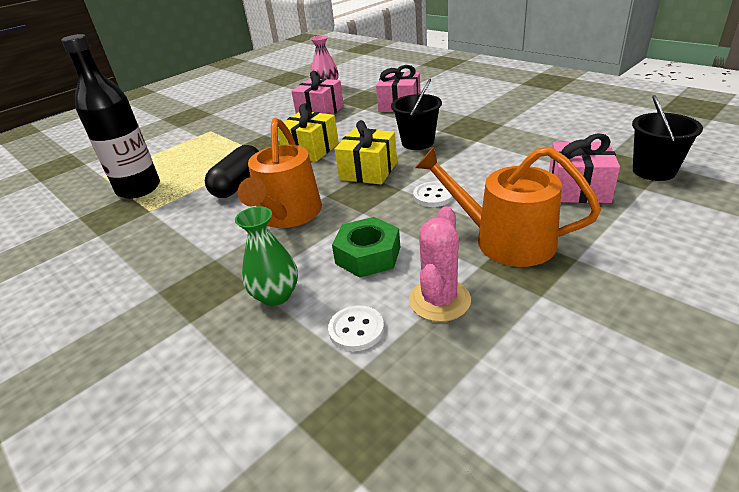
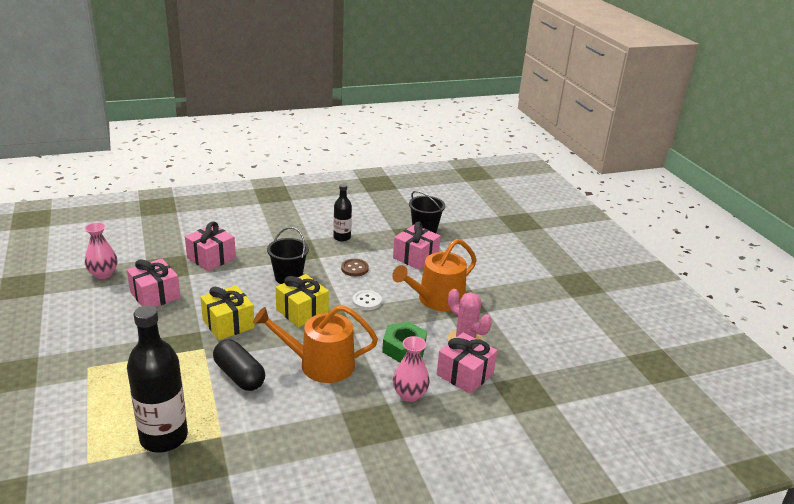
camera: 70 degrees left, 5 degrees down
(276, 295) = (409, 394): green vase -> pink vase
(288, 215) = (320, 364): orange watering can -> orange watering can turned 150 degrees clockwise
(356, 329) = (465, 374): white button -> pink gift
(487, 165) = (354, 268): none -> brown button
(535, 135) = (342, 237): none -> black bottle

